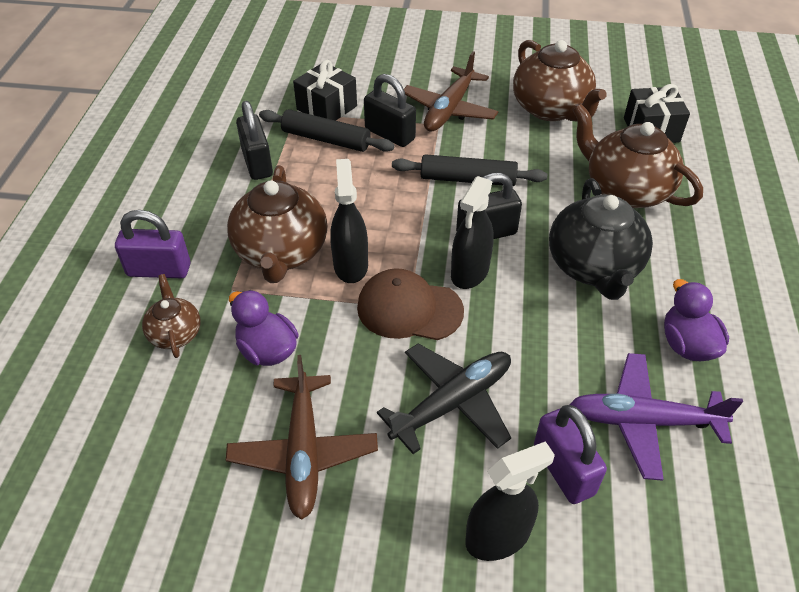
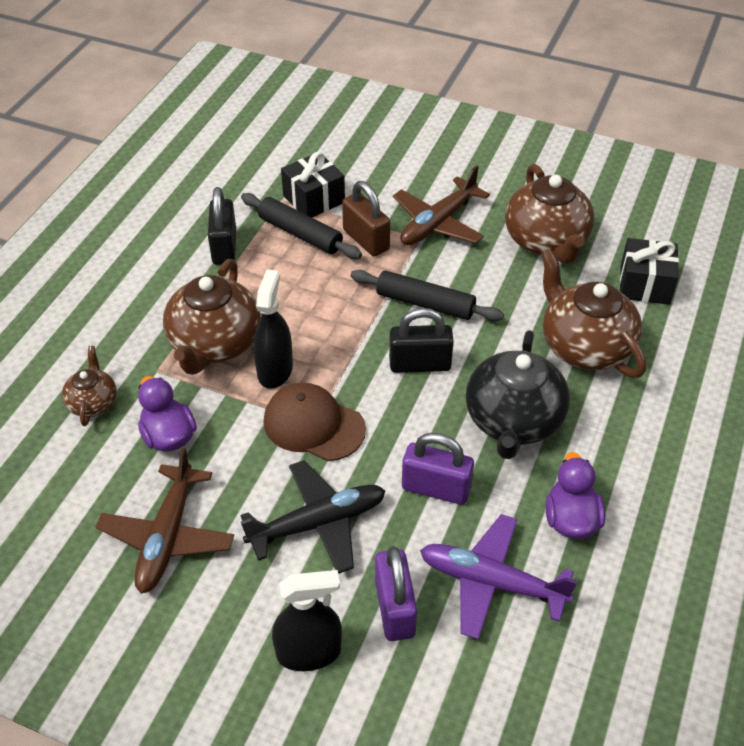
camera: 15 degrees right, 0 degrees up
(159, 270) = (98, 338): purple padlock -> purple padlock (436, 488)
(390, 134) = (366, 240): black padlock -> brown padlock
(470, 272) = (387, 400): black spray bottle -> none

